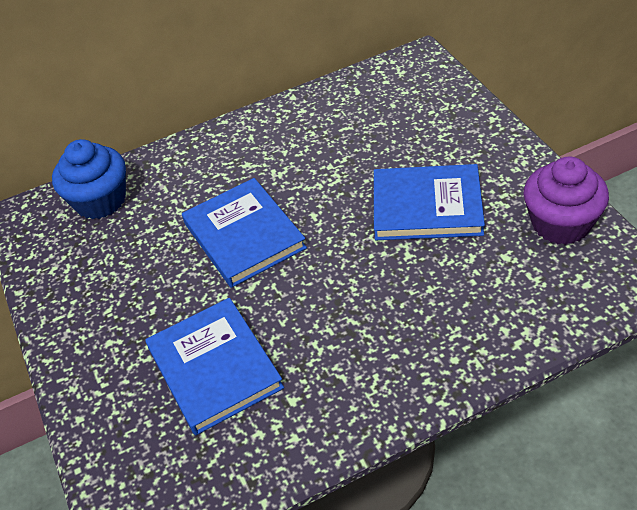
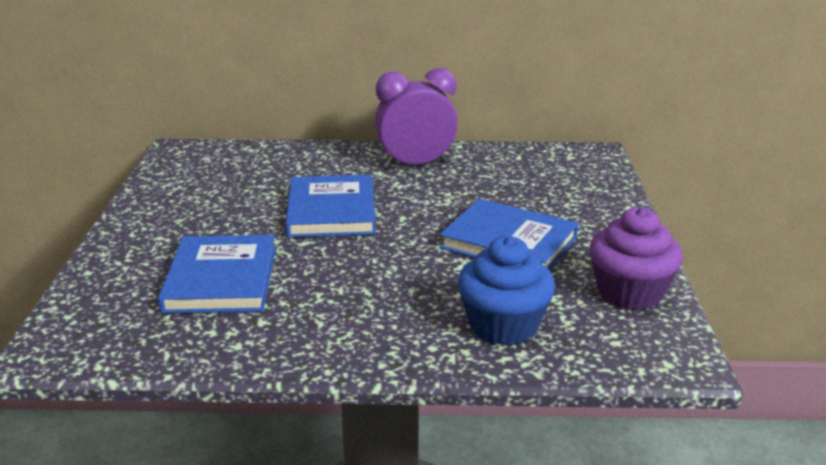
camera: 20 degrees right, 20 degrees down
(100, 201) = (243, 159): blue cupcake -> blue cupcake (503, 325)
(273, 140) = (416, 165): none -> purple clock

